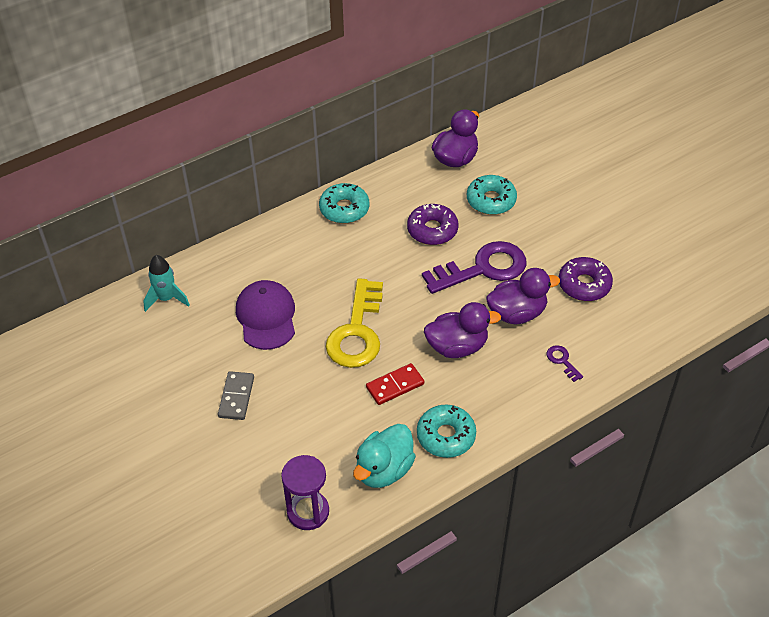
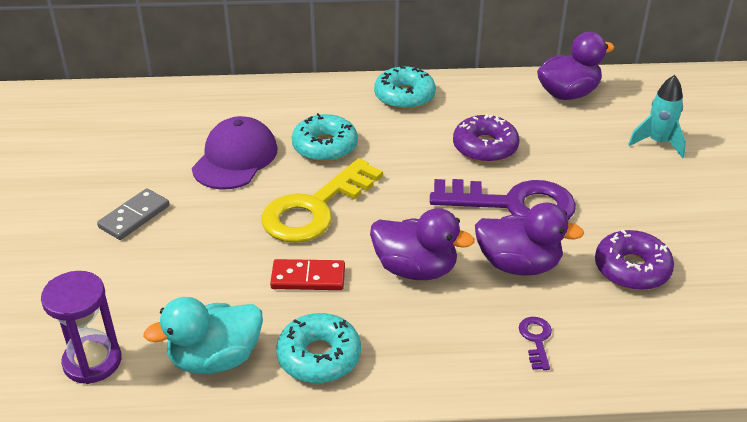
camera: 30 degrees right, 10 degrees down
(166, 299) = (157, 107): turquoise rocket -> turquoise rocket (658, 143)
(491, 200) = (578, 144): turquoise donut -> turquoise donut (325, 146)

